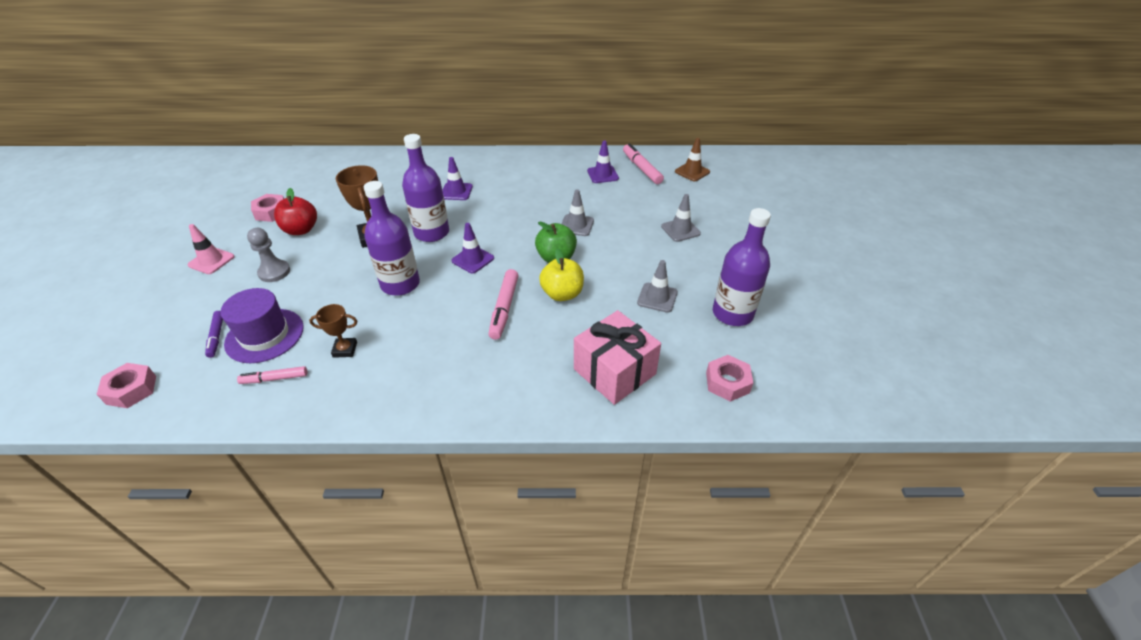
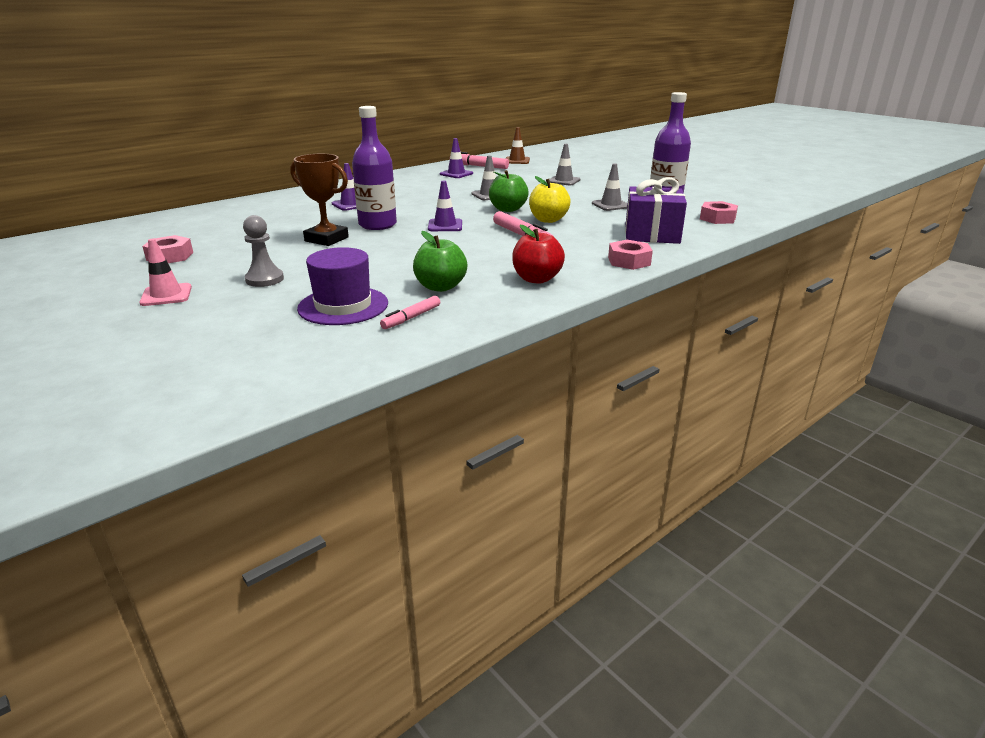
camera: 40 degrees left, 15 degrees down
(131, 390) = (267, 375): pink nut -> pink nut (629, 261)
(216, 337) = (291, 322): purple marker -> none
(301, 230) = (235, 255): red apple -> red apple (536, 279)
(345, 349) = (440, 287): brown trophy -> green apple
(400, 284) = (411, 250): purple bottle -> none
(614, 371) = (652, 234): pink gift -> purple gift

